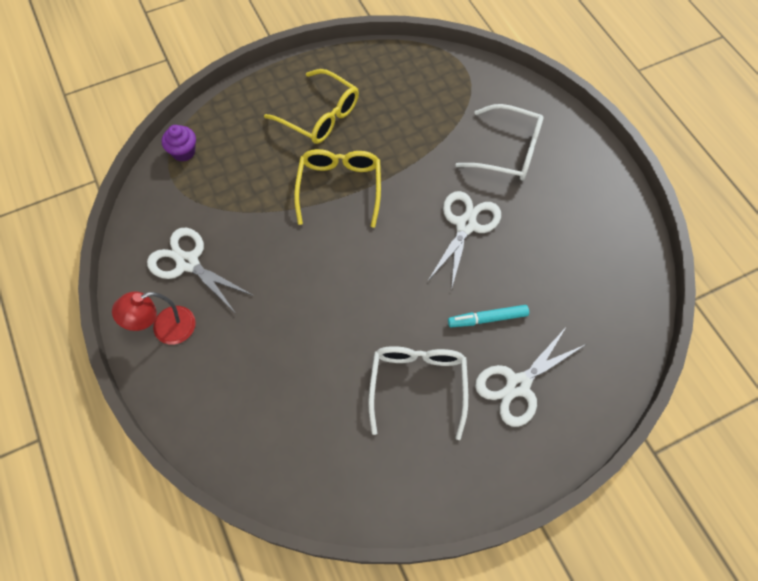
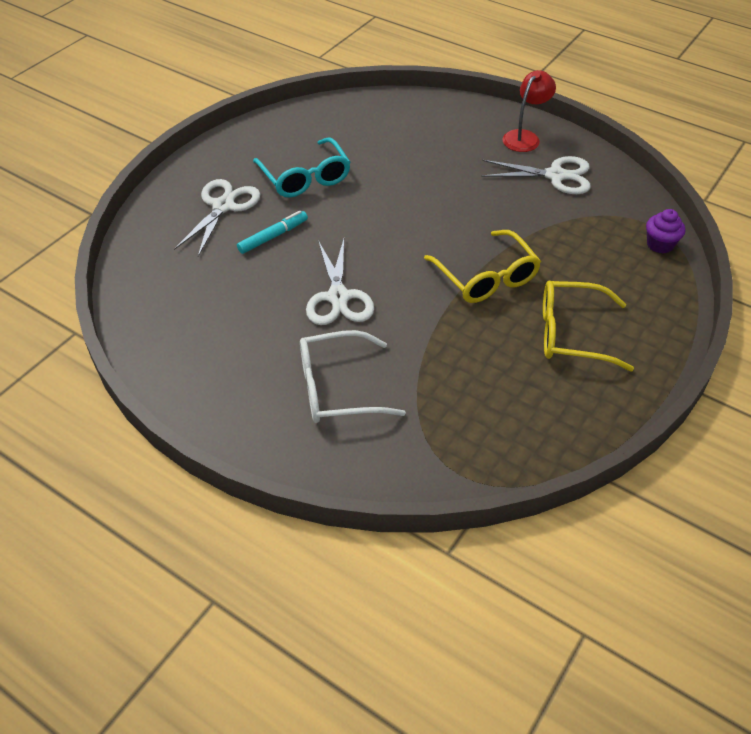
camera: 150 degrees right, 15 degrees down
(418, 385) = (305, 178): white glasses -> turquoise glasses

